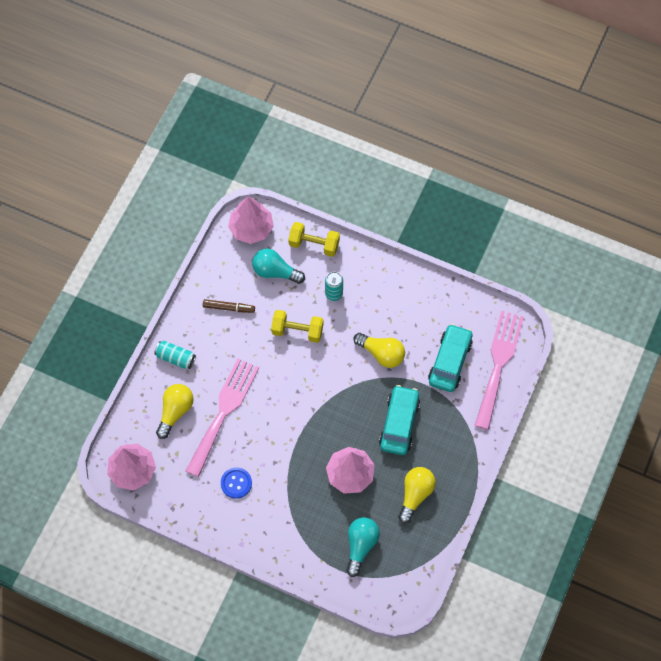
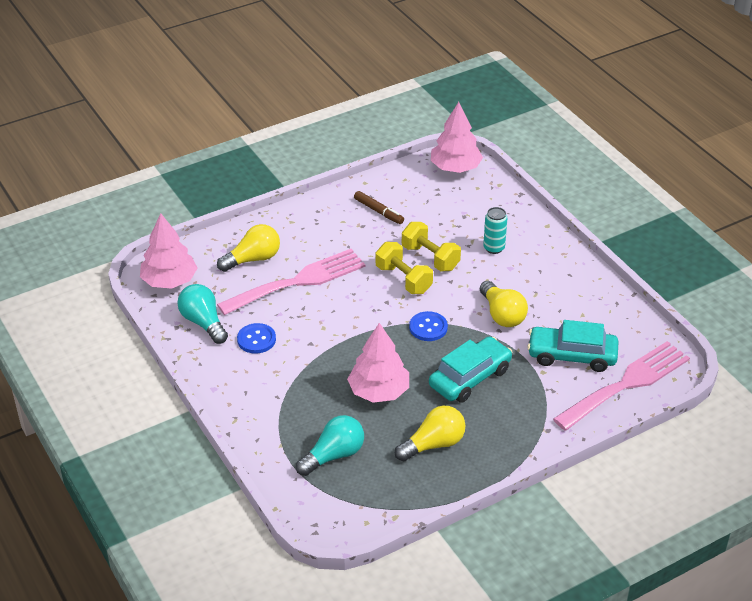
camera: 35 degrees right, 25 degrees down
(175, 358) = (292, 222): turquoise can -> none
(275, 272) = (449, 207): turquoise light bulb -> turquoise light bulb (203, 322)
(314, 244) = (507, 205): yellow dumbbell -> yellow dumbbell (403, 279)
(342, 397) = (428, 327): none -> blue button
(450, 361) = (572, 356): turquoise car -> turquoise car turned 135 degrees counterclockwise

